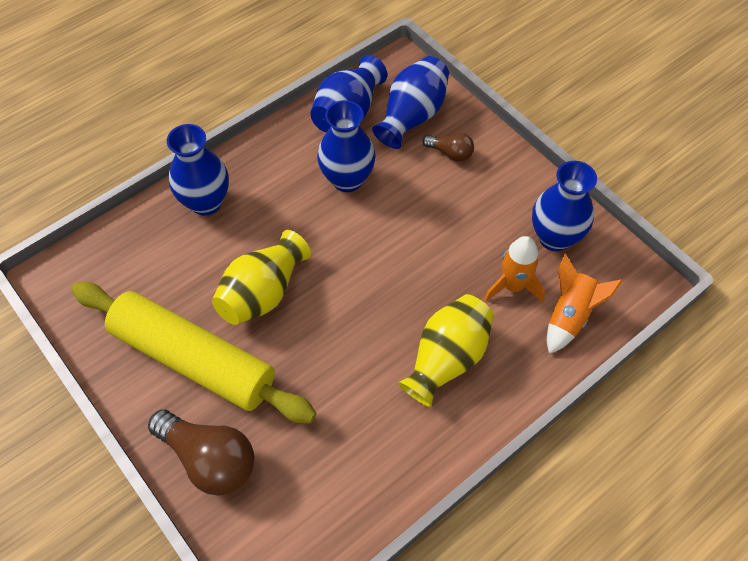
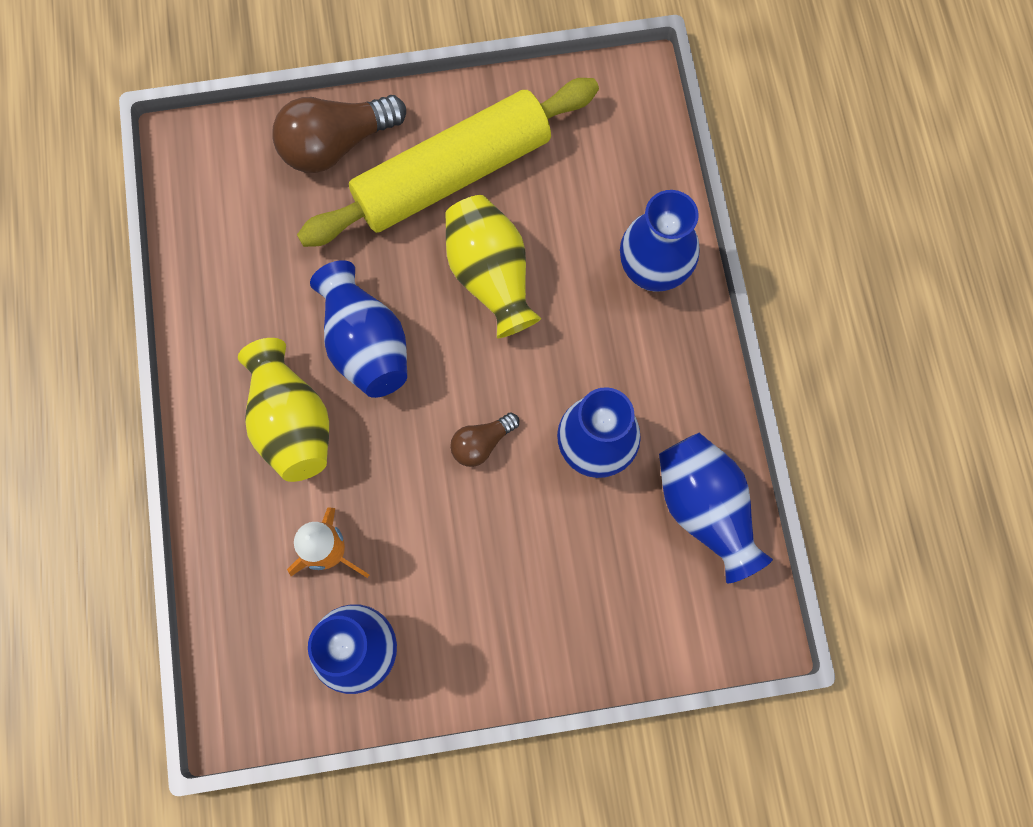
camera: 120 degrees right, 15 degrees up
(412, 116) = (652, 590): blue vase -> blue vase (366, 344)
(450, 153) = (563, 602): brown light bulb -> brown light bulb (482, 443)
(569, 315) = (253, 592): orange rocket -> none

